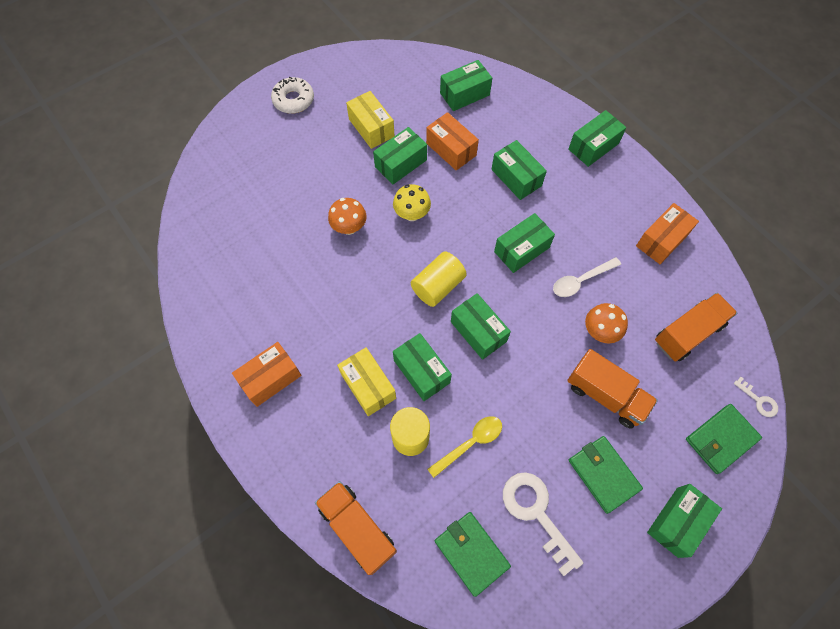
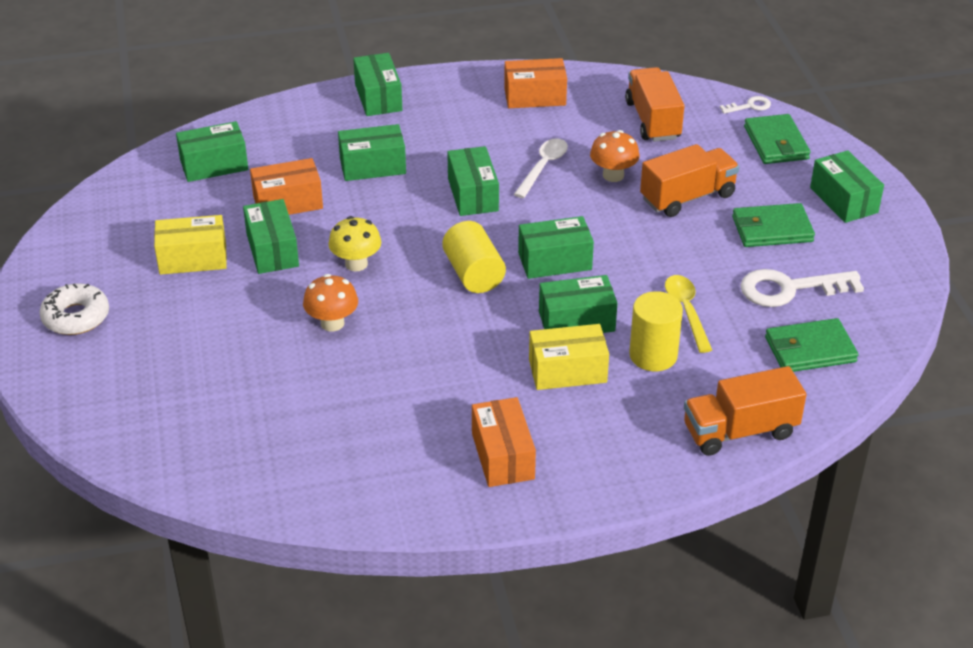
camera: 65 degrees left, 25 degrees down
(464, 94) = (214, 165): green box -> green box turned 75 degrees clockwise
(580, 281) = (543, 167): white spoon -> white spoon turned 150 degrees counterclockwise
(662, 240) = (535, 96): orange box -> orange box turned 75 degrees counterclockwise

